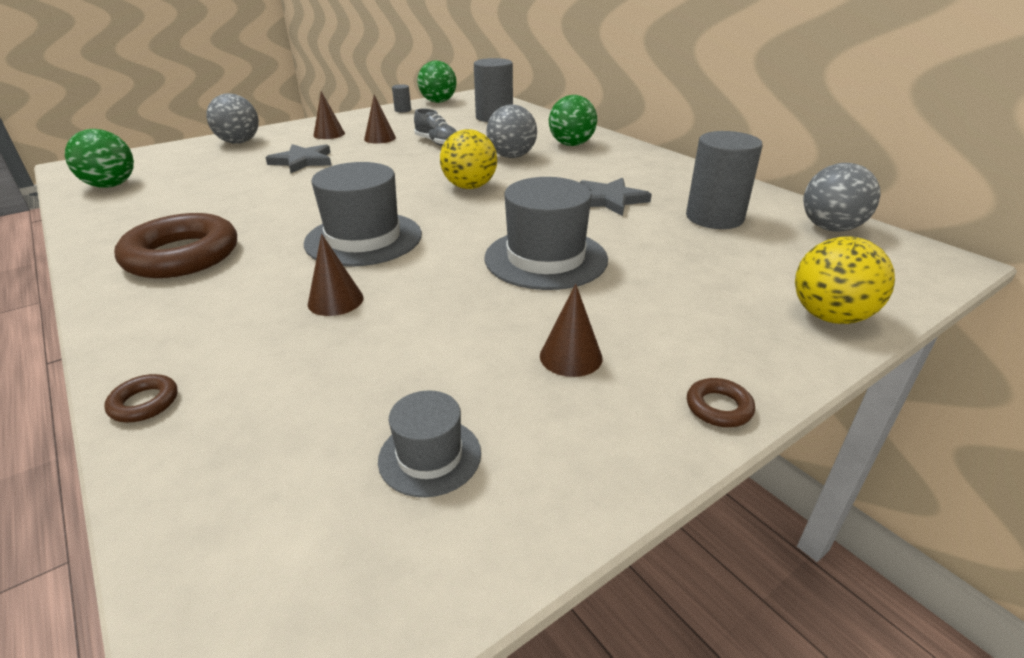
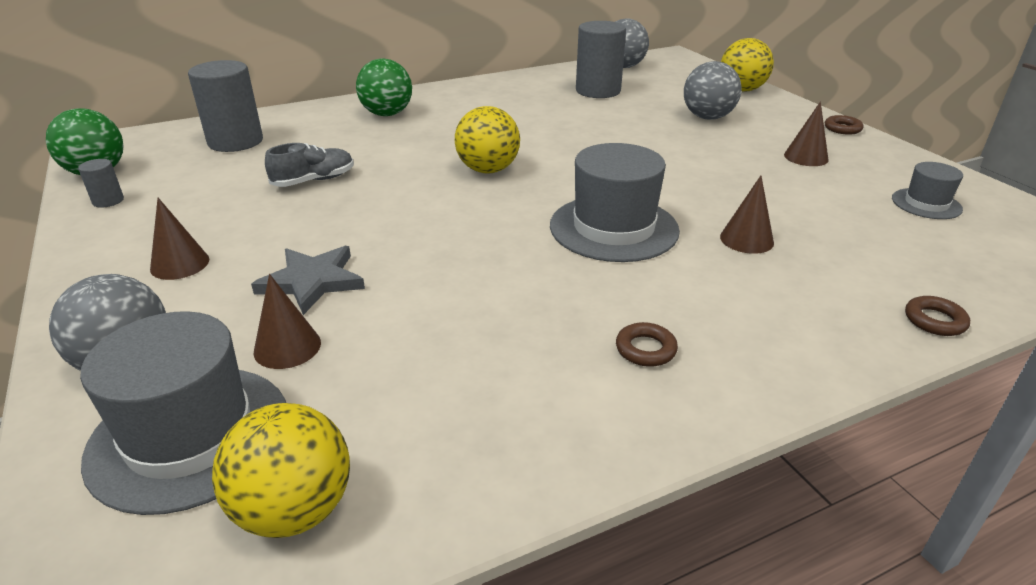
camera: 80 degrees left, 0 degrees up
(111, 185) = (295, 510): green ball -> yellow ball
(182, 255) = (645, 349): brown ring -> brown ring, size x0.41
(380, 138) = (251, 220): brown cone -> brown cone (287, 347)
(512, 156) = (404, 144): grey ball -> grey ball (707, 117)
(545, 258) = (664, 151): grey hat -> grey hat (190, 435)
(610, 199) = (549, 117): grey star -> none

